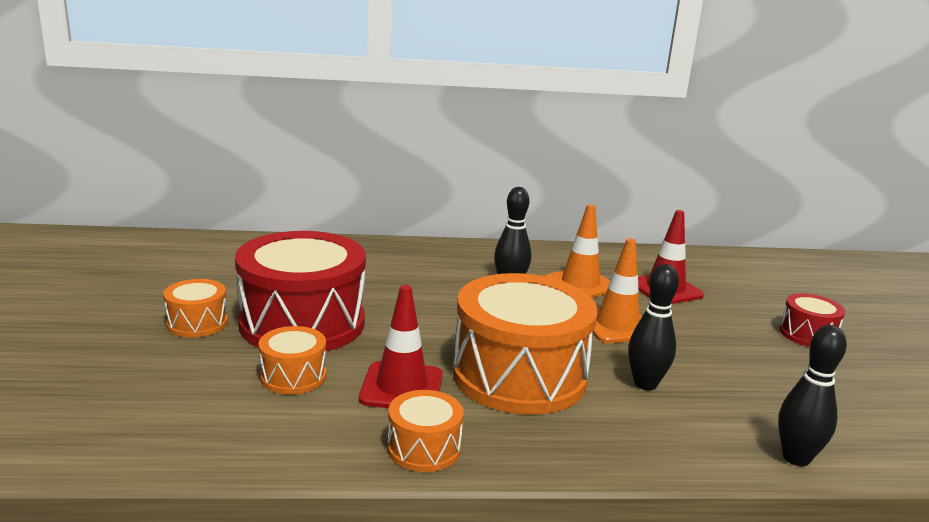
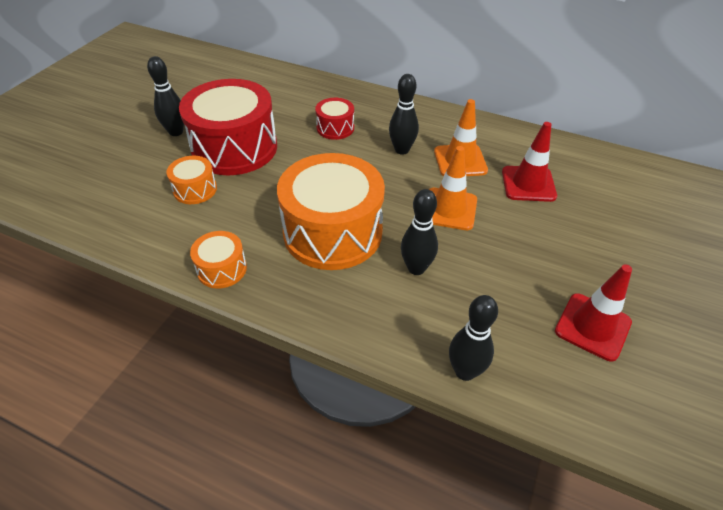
camera: 30 degrees right, 25 degrees up
(197, 323) = (176, 132): orange drum -> black bowling pin
(401, 387) = (249, 218): red traffic cone -> red traffic cone (592, 326)
(807, 334) = (611, 265): red drum -> red drum (335, 128)

